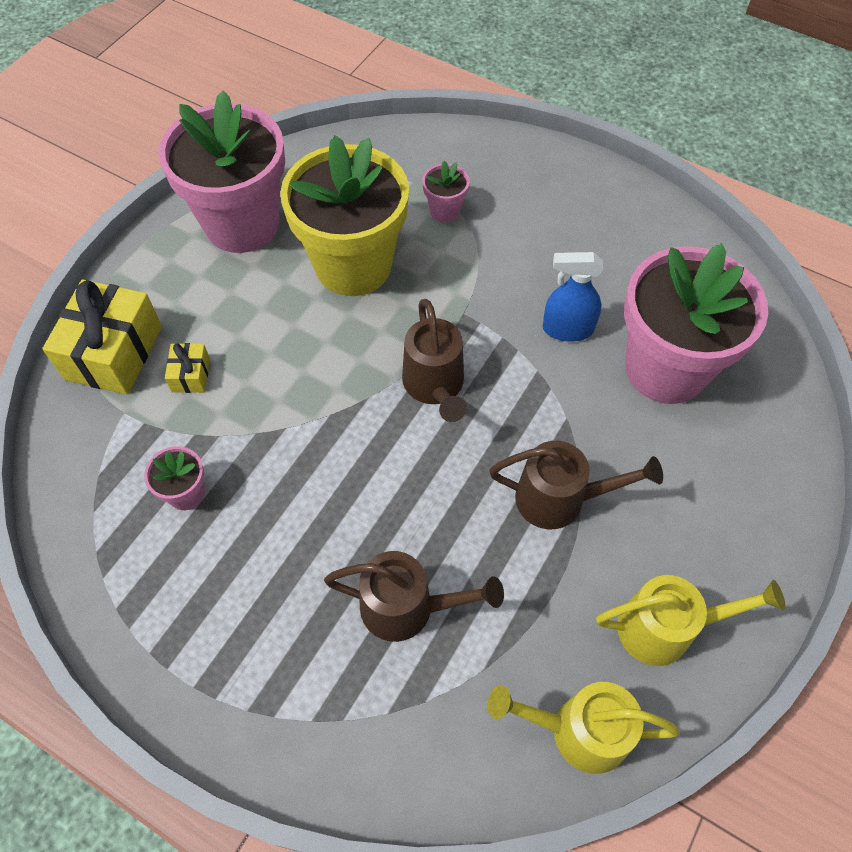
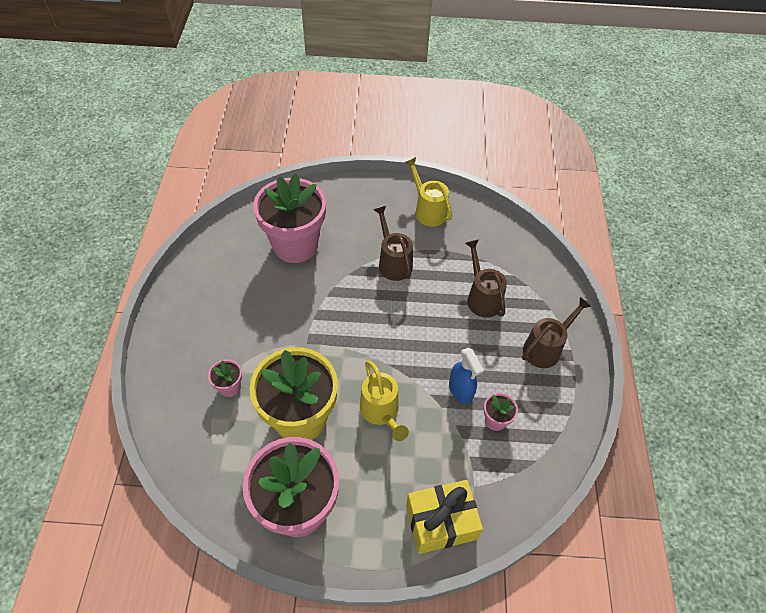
camera: 120 degrees left, 5 degrees down
(191, 375) = (428, 464): yellow gift -> none
(435, 387) = (362, 336): brown watering can -> brown watering can (546, 348)
(567, 329) = (292, 292): blue spray bottle -> blue spray bottle (461, 390)
(577, 731) = (487, 224): yellow watering can -> yellow watering can (381, 412)

